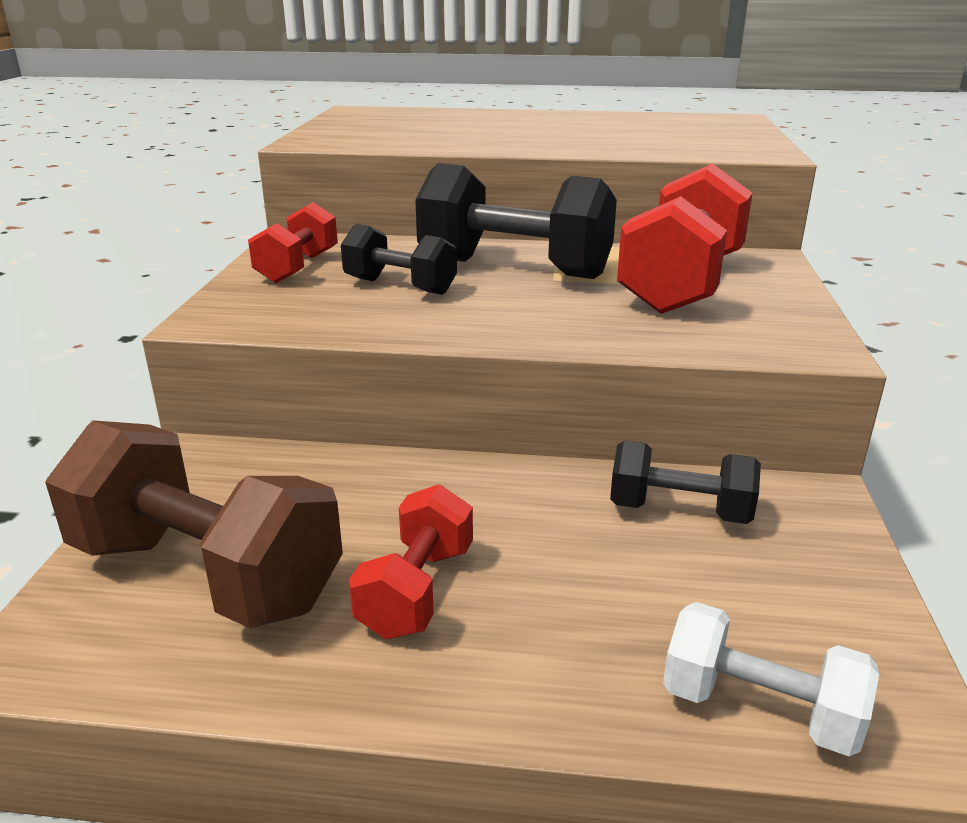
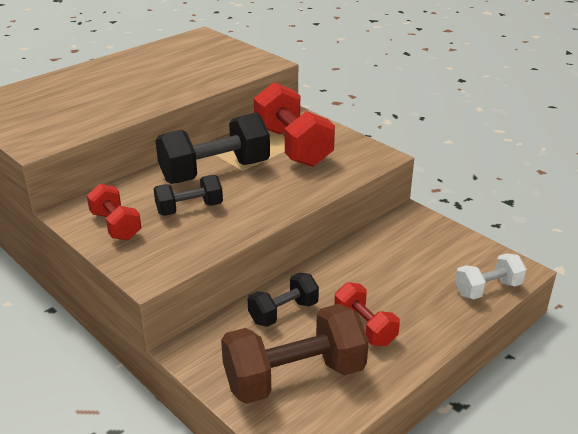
camera: 50 degrees left, 5 degrees up
(679, 511) = (386, 246): black dumbbell -> black dumbbell (283, 312)

